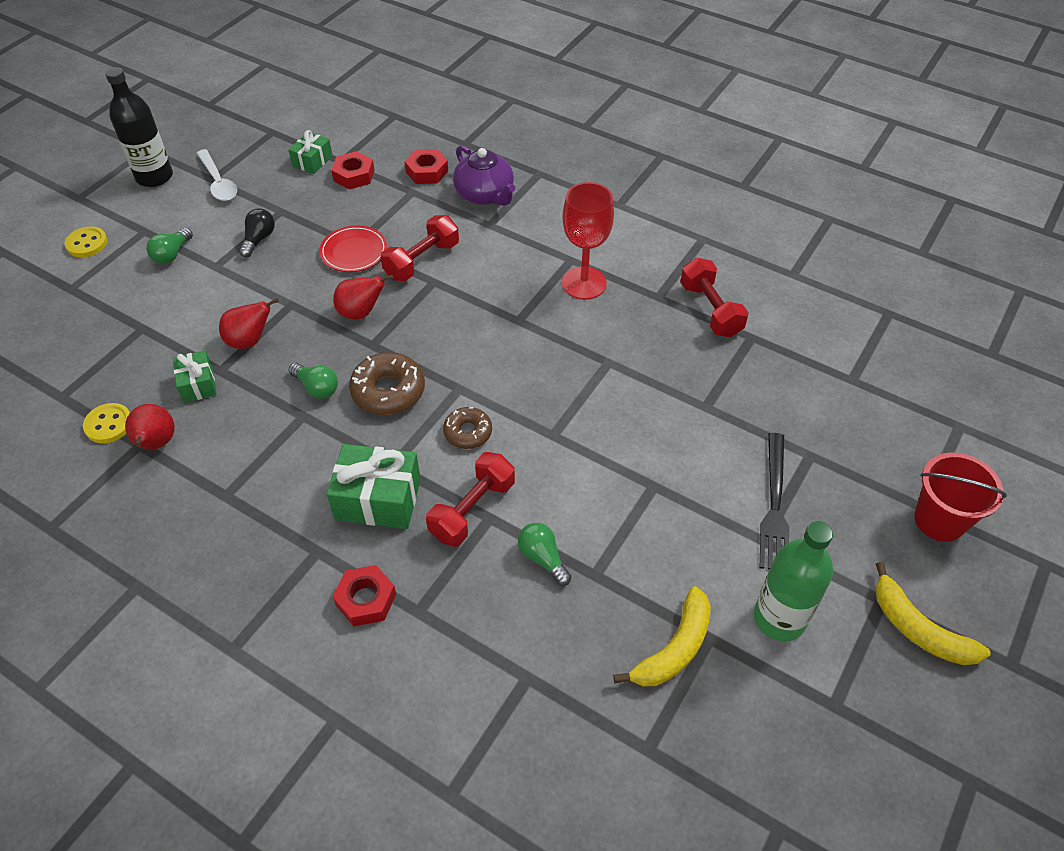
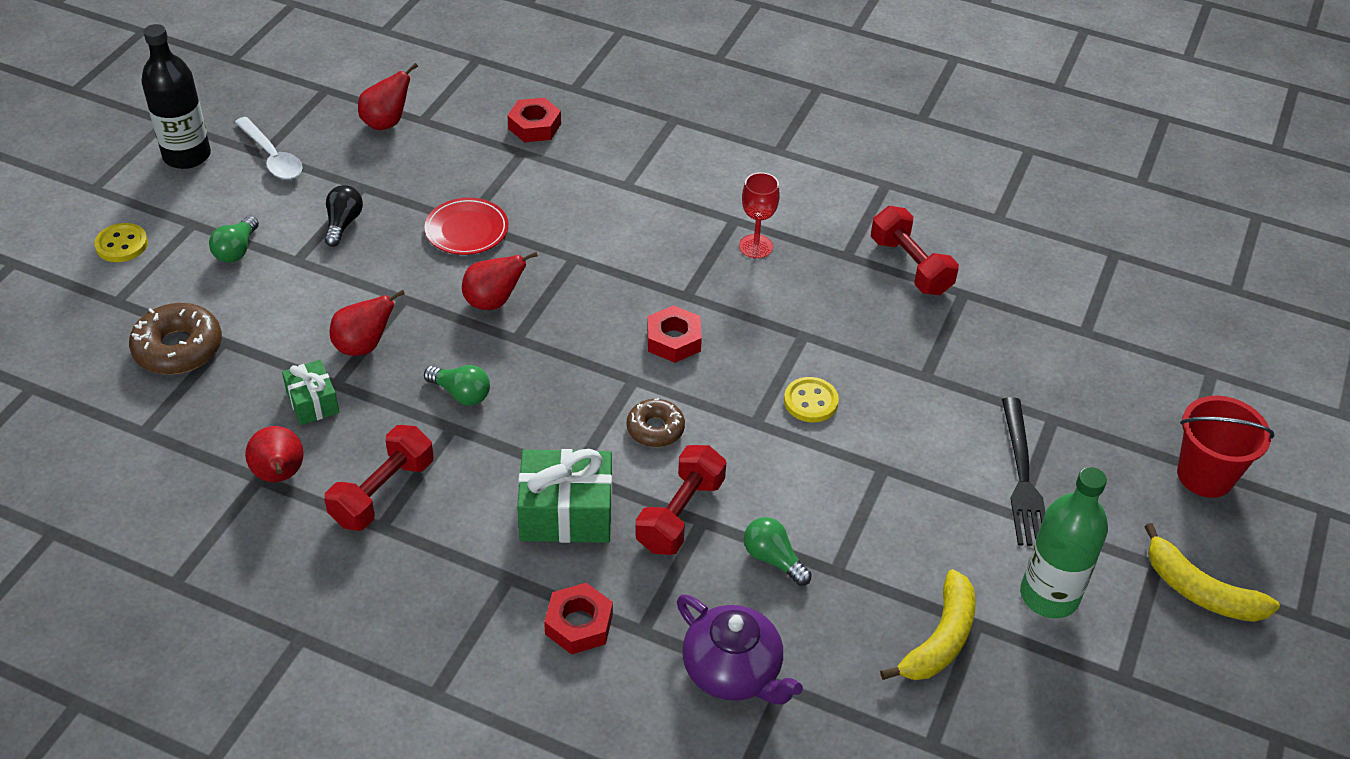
camera: 10 degrees left, 5 degrees down
(108, 424) = (213, 459): yellow button -> yellow button (810, 401)
(312, 161) = (386, 123): green gift -> red pear
(354, 175) = (444, 137): red nut -> red nut (673, 340)
(388, 391) = (549, 390): brown donut -> brown donut (178, 348)
(422, 261) = (553, 234): red dumbbell -> red dumbbell (382, 492)
(485, 195) = (613, 150): purple teapot -> purple teapot (733, 671)
(584, 283) = (756, 246): red goblet -> red goblet, size x0.63

